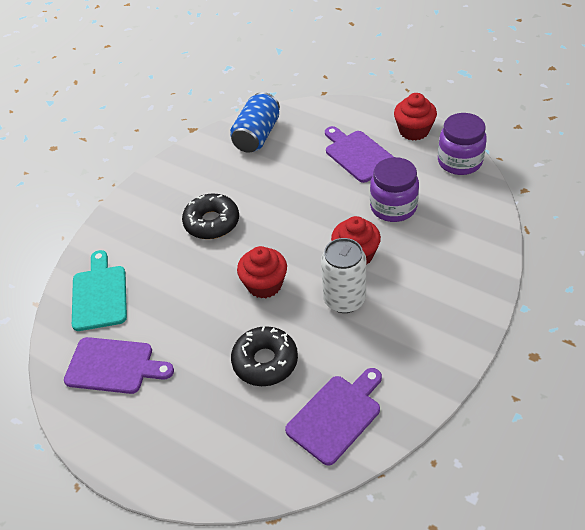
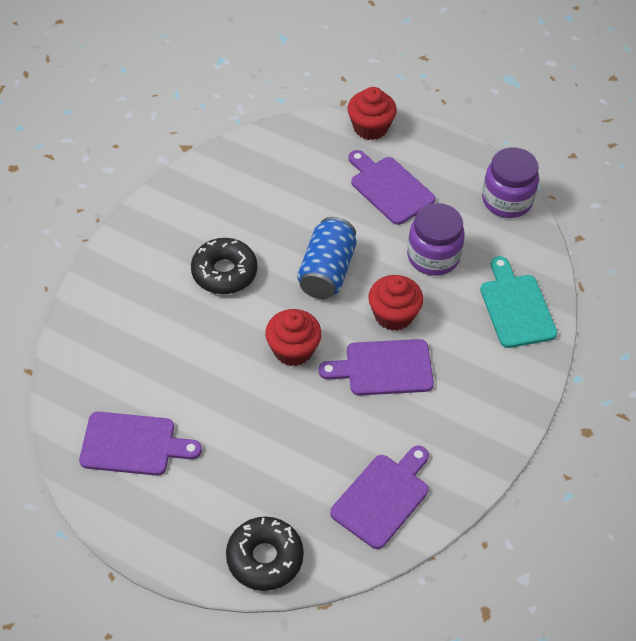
camera: 10 degrees left, 5 degrees up
(99, 295) = (103, 360): turquoise cutting board -> turquoise cutting board (516, 307)
(257, 135) = (267, 159): blue can -> blue can (327, 271)
(265, 361) = (302, 439): black donut -> black donut (265, 558)
(344, 299) = (384, 368): white can -> purple cutting board
(414, 131) = (453, 158): red cupcake -> red cupcake (370, 127)

